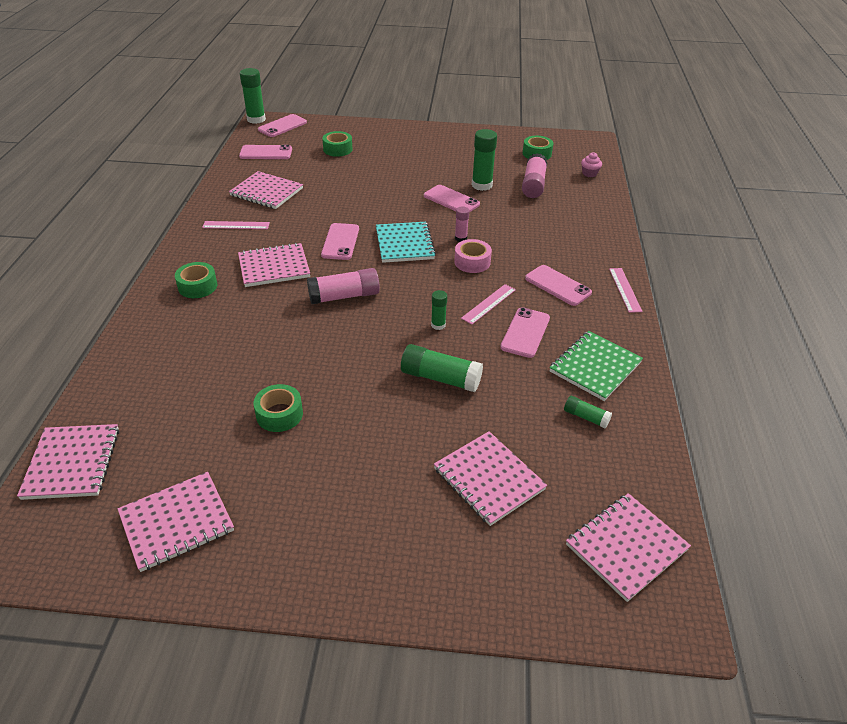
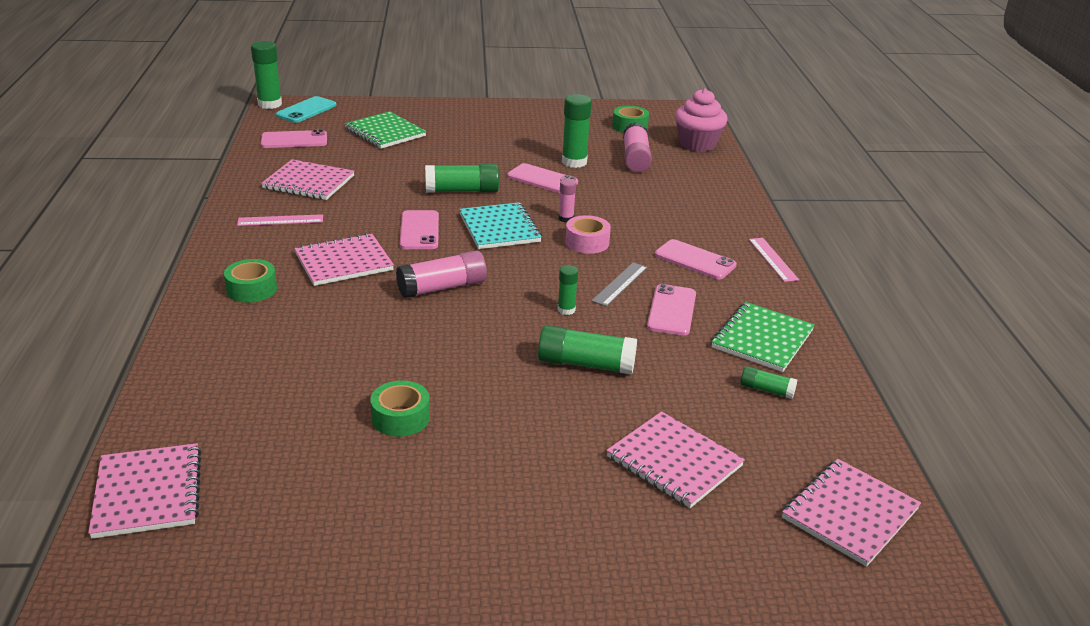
camera: 10 degrees left, 10 degrees down
(177, 522) = (306, 543): pink notebook -> none
(282, 126) = (306, 110): pink phone -> turquoise phone
(337, 149) = (385, 132): green tape -> green notebook
(384, 207) = (462, 191): none -> green glue stick
(488, 304) = (620, 284): pink ruler -> grey ruler
(589, 173) = (697, 144): pink cupcake -> pink cupcake, size x2.10

